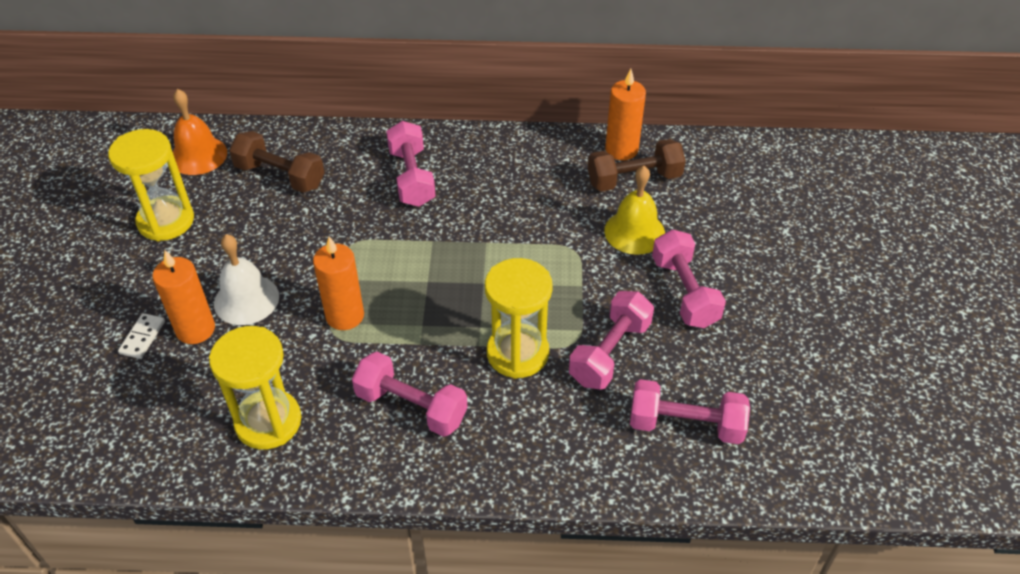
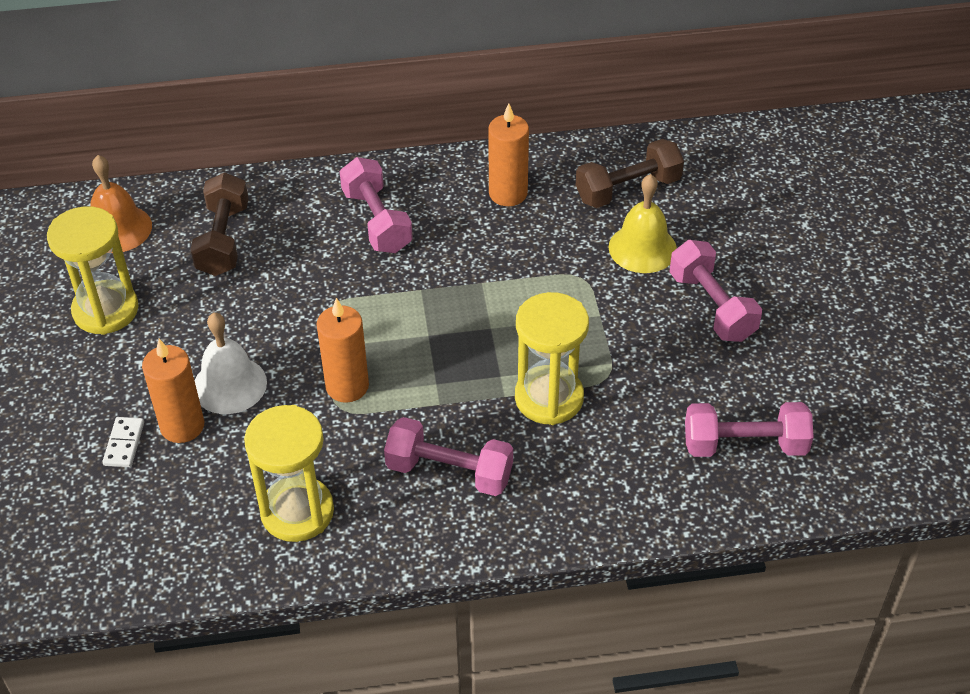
camera: 10 degrees left, 0 degrees up
(280, 176) = (223, 240): brown dumbbell -> brown dumbbell turned 75 degrees clockwise
(610, 353) = (647, 382): pink dumbbell -> none
(621, 150) = (605, 157): orange candle -> orange candle (508, 193)

